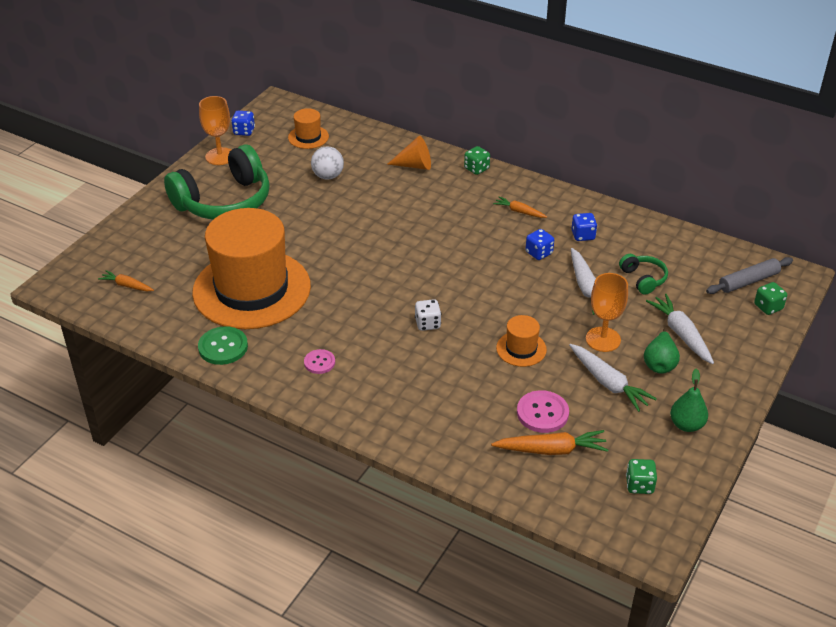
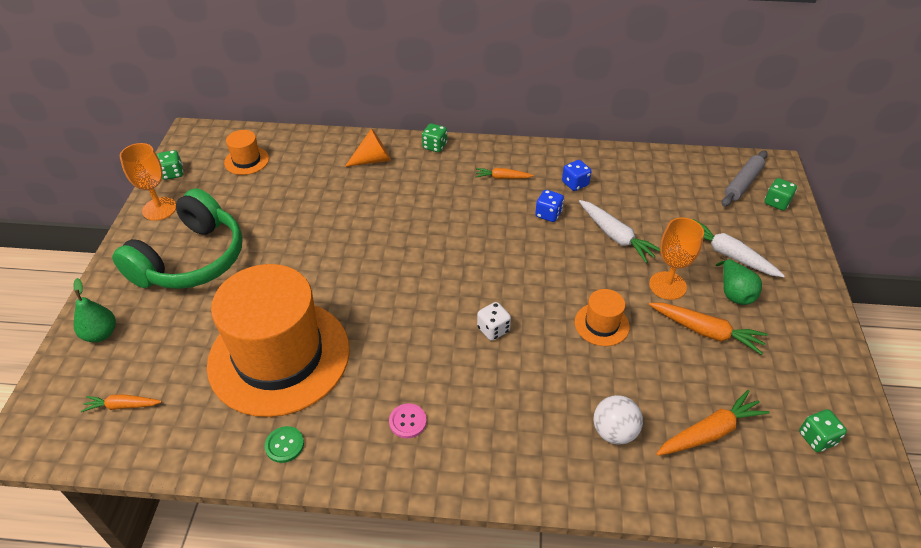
camera: 25 degrees left, 5 degrees up
(223, 347) = (284, 445): green button -> green button, size x0.63
(244, 131) = (173, 173): blue dice -> green dice
(328, 176) = (291, 196): white ball -> white ball (614, 432)
(542, 413) = (671, 391): pink button -> none
(608, 383) = (706, 332): white carrot -> orange carrot
(643, 279) = (657, 210): green headphones -> none
(686, 425) = (805, 350): green pear -> green pear (101, 334)

